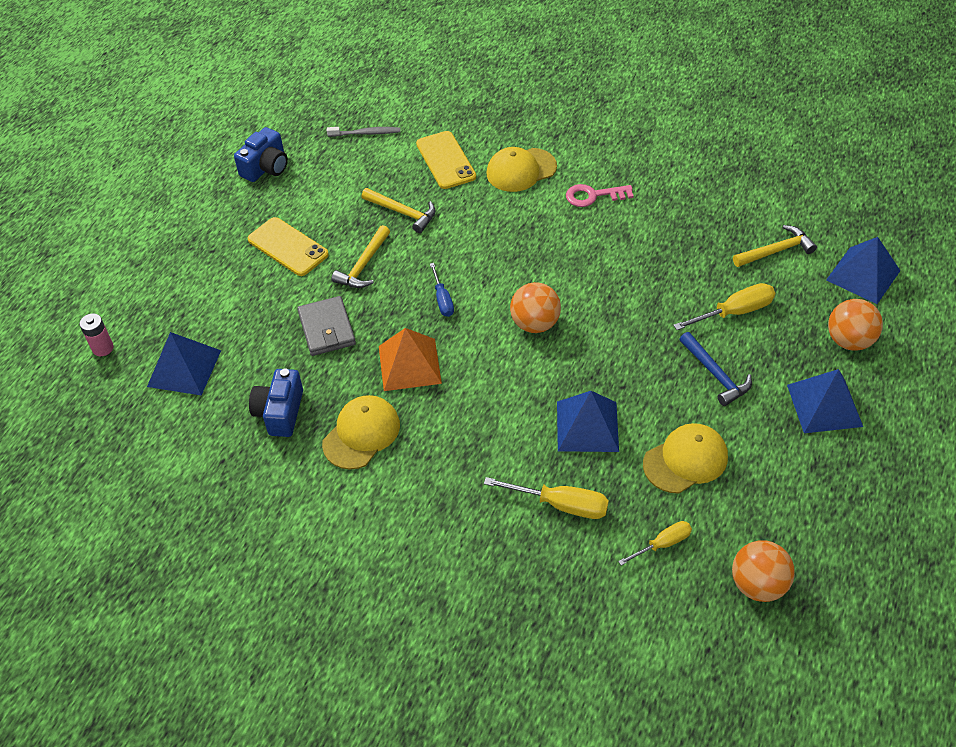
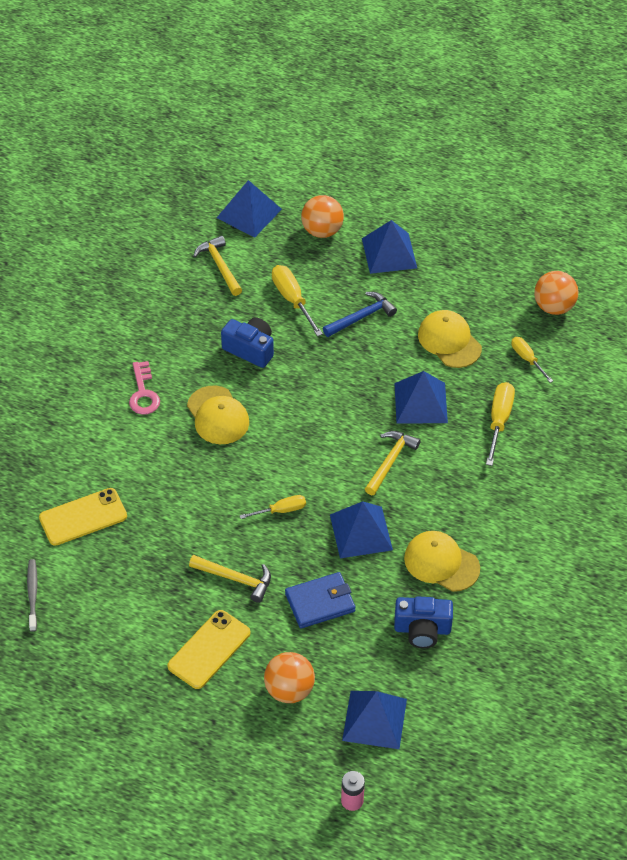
camera: 95 degrees left, 0 degrees up
(266, 167) = (83, 687): blue camera -> blue camera (250, 349)
(327, 329) = (320, 602): grey wallet -> blue wallet
(402, 212) = (161, 551): yellow hammer -> yellow hammer (390, 461)
(409, 364) = (361, 532): orange pyramid -> blue pyramid
(442, 300) = (281, 510): blue screwdriver -> yellow screwdriver
(521, 170) = (102, 452): yellow cap -> yellow cap (218, 415)
(535, 323) = (309, 439): orange ball -> orange ball (289, 690)

